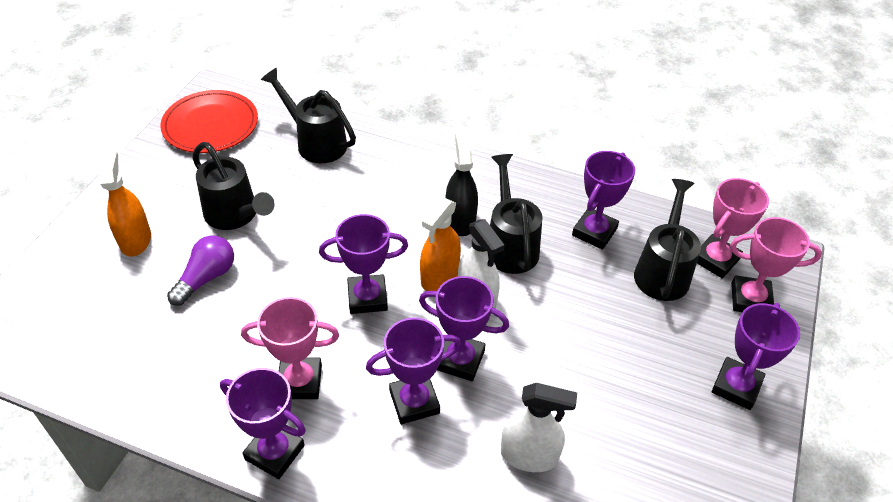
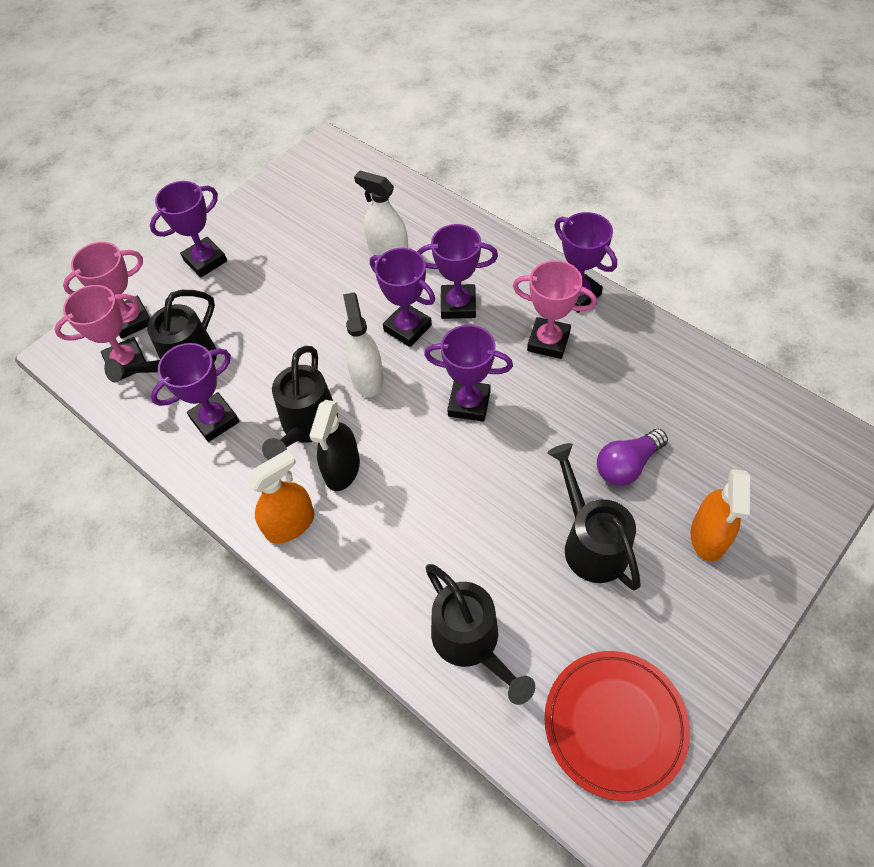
camera: 155 degrees left, 10 degrees up
(439, 276) = (392, 409): orange spray bottle -> orange spray bottle (290, 524)
(750, 299) = (131, 320): pink trophy -> pink trophy turned 60 degrees counterclockwise

